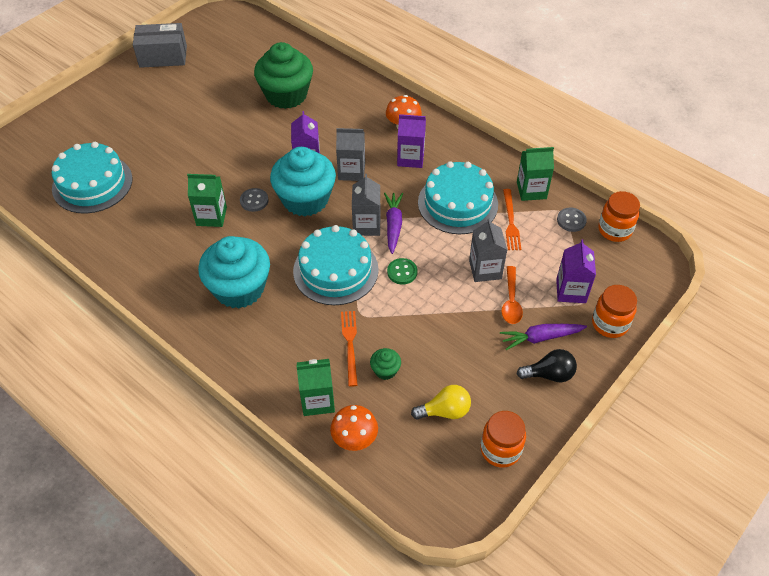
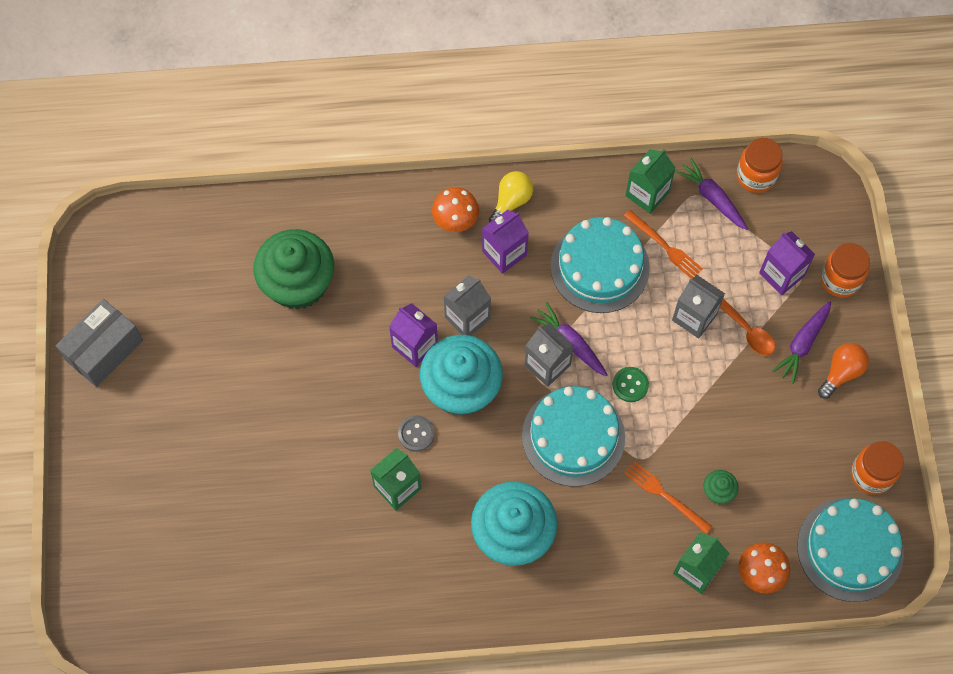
camera: 45 degrees left, 15 degrees up
(92, 183) = (236, 562): turquoise cake -> turquoise cake (850, 549)
(445, 411) = (799, 482): yellow light bulb -> yellow light bulb (511, 202)
(549, 374) = (841, 373): black light bulb -> orange light bulb
(571, 220) = (712, 198): grey button -> purple carrot

